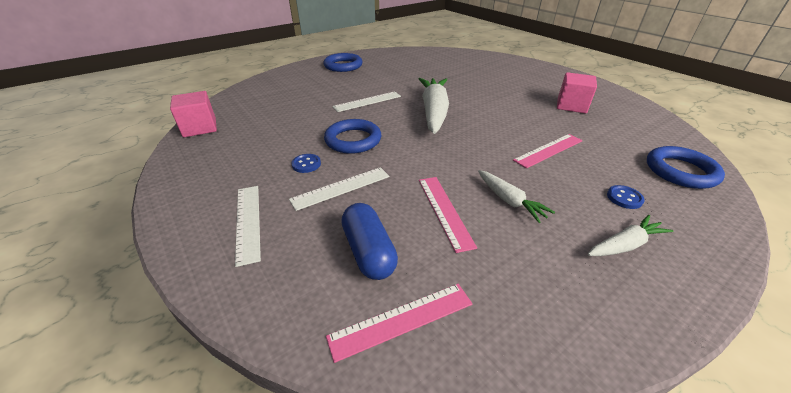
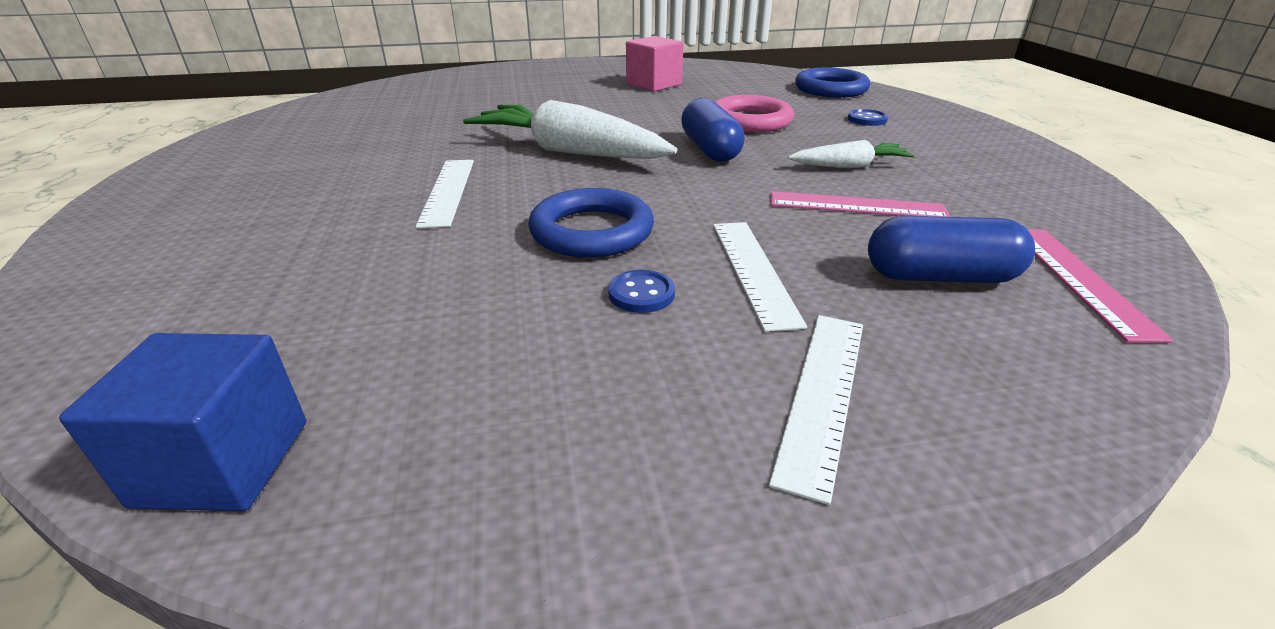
camera: 65 degrees left, 5 degrees down
(200, 128) = (223, 462): pink cube -> blue cube
(248, 222) = (822, 394): white ruler -> white ruler turned 75 degrees counterclockwise
(343, 66) = (214, 181): blue ring -> none
(480, 147) = (710, 149): none -> blue capsule
(548, 150) = (750, 121): pink ruler -> pink ring
(625, 245) = (945, 141): white carrot -> none

